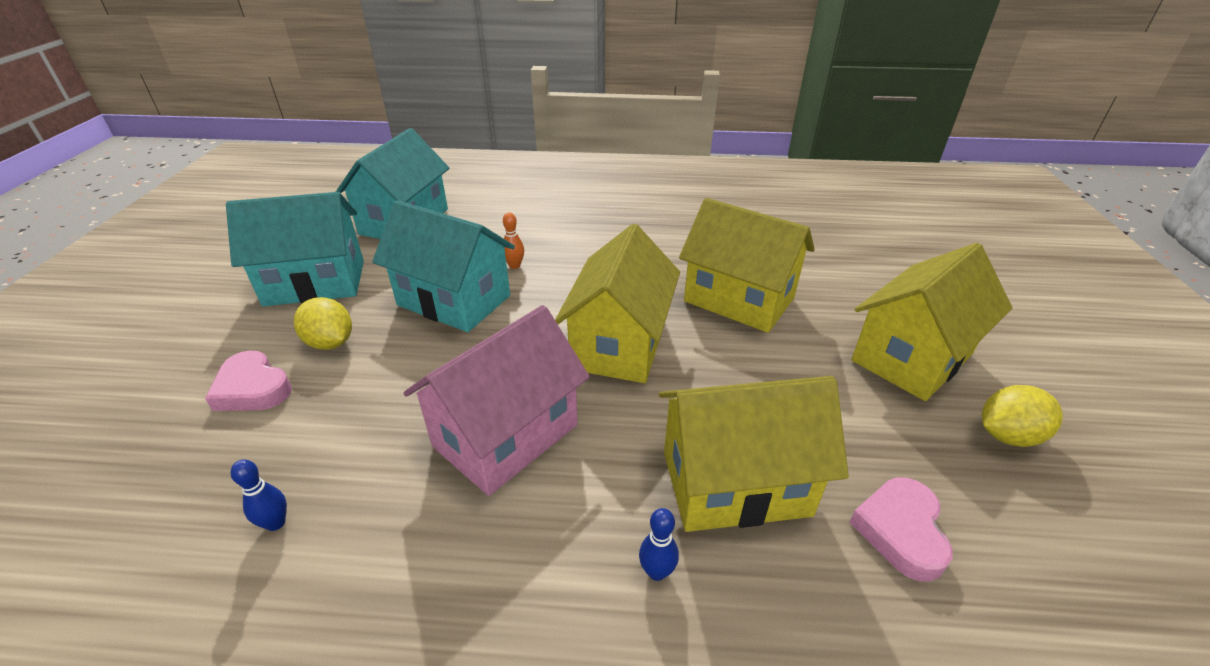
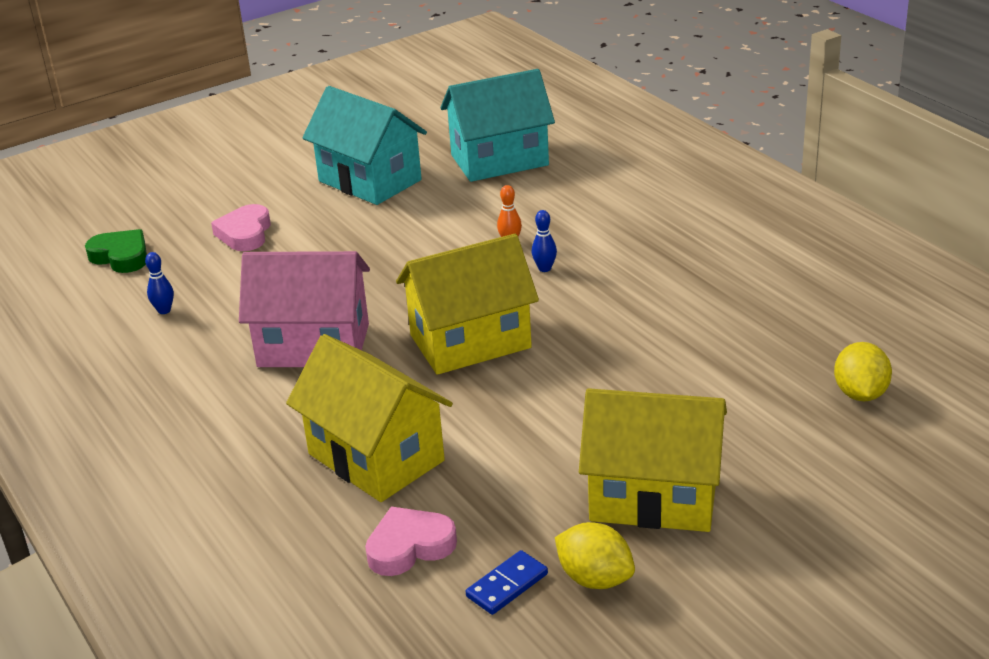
camera: 55 degrees right, 5 degrees down
(108, 507) = (121, 256): none -> green heart
(330, 343) = (317, 229): yellow lemon -> yellow lemon (860, 394)
(454, 300) = (426, 244): turquoise house -> none
(657, 572) = (266, 456): blue bowling pin -> blue bowling pin (544, 268)
(739, 300) = (619, 371): yellow house -> none
(995, 492) = (507, 585): none -> blue domino

